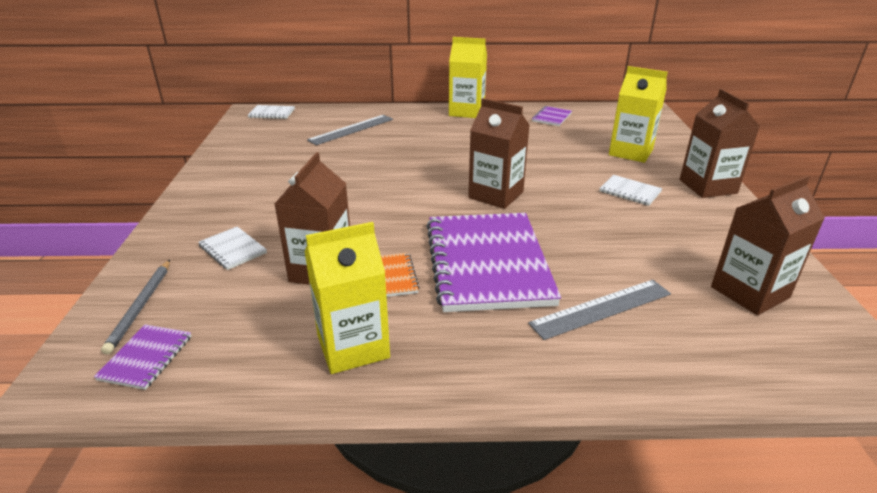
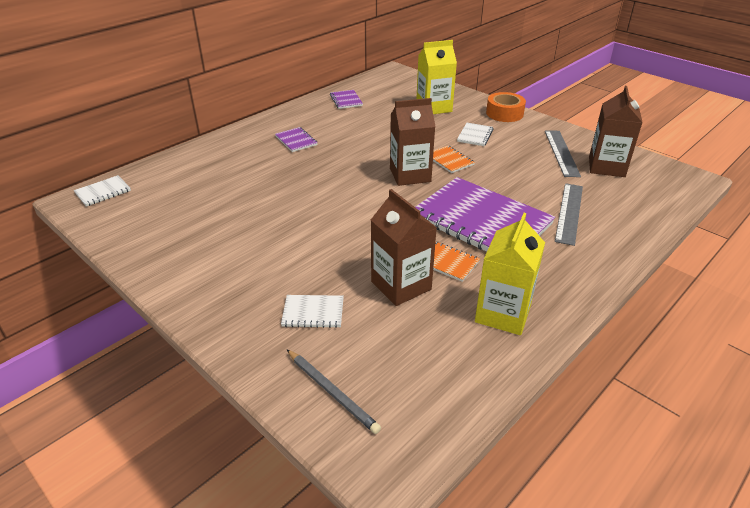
camera: 45 degrees left, 5 degrees up
(146, 358) = (406, 413): purple notebook -> purple notebook (296, 141)
(351, 129) = (213, 174): grey ruler -> grey ruler (561, 153)
(466, 112) = (278, 119): yellow carton -> none
(558, 200) = (449, 160): none -> orange notebook
(630, 192) = (475, 135): white notebook -> white notebook turned 60 degrees counterclockwise
(707, 186) = (504, 113): brown carton -> orange tape

